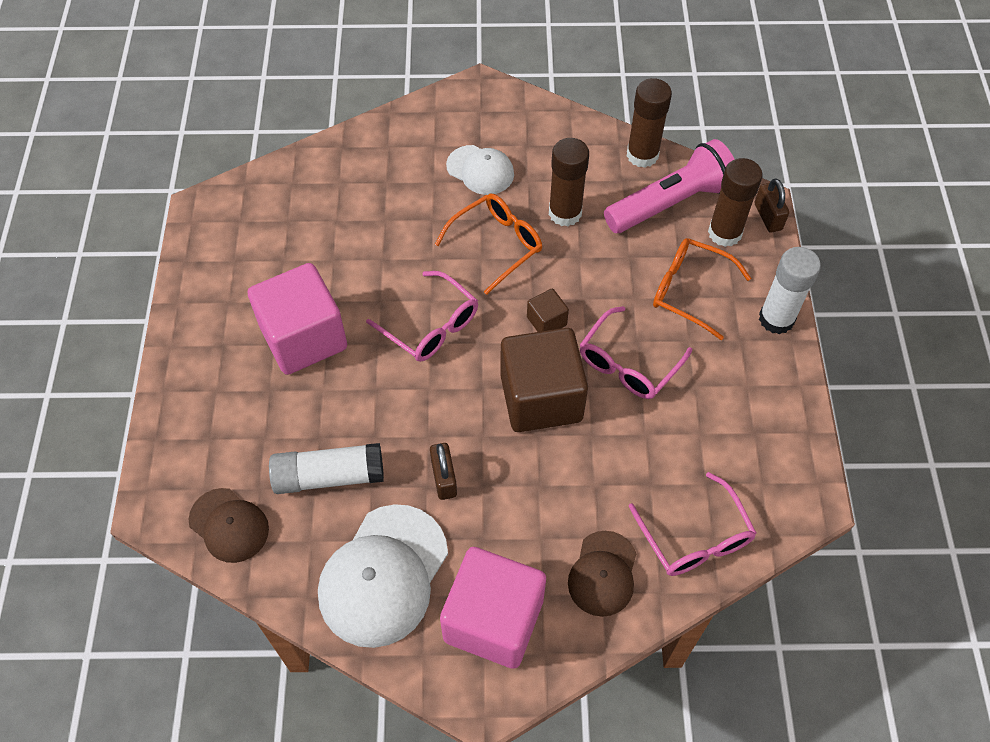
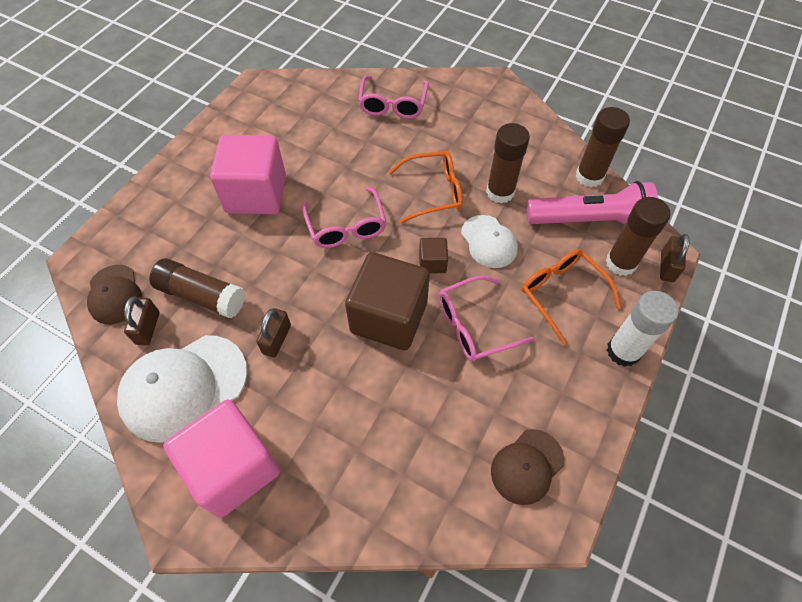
camera: 30 degrees right, 0 degrees up
(296, 539) = (148, 328): none -> brown padlock
(329, 476) = (201, 295): white glue stick -> brown glue stick
(480, 170) = (457, 136): white cap -> white cap (489, 241)
(603, 573) = (341, 481): brown cap -> brown cap (527, 466)
(695, 537) = (435, 495): pink glasses -> pink glasses (393, 105)

